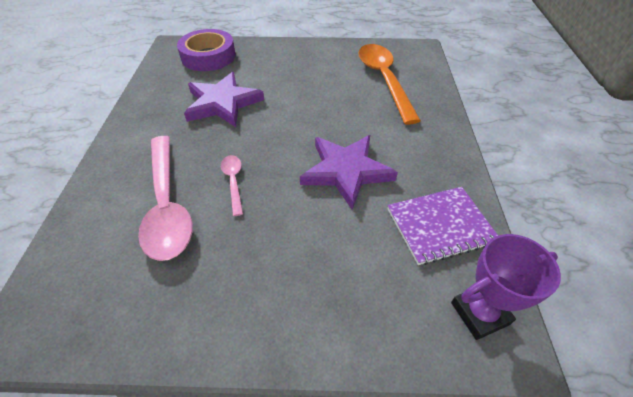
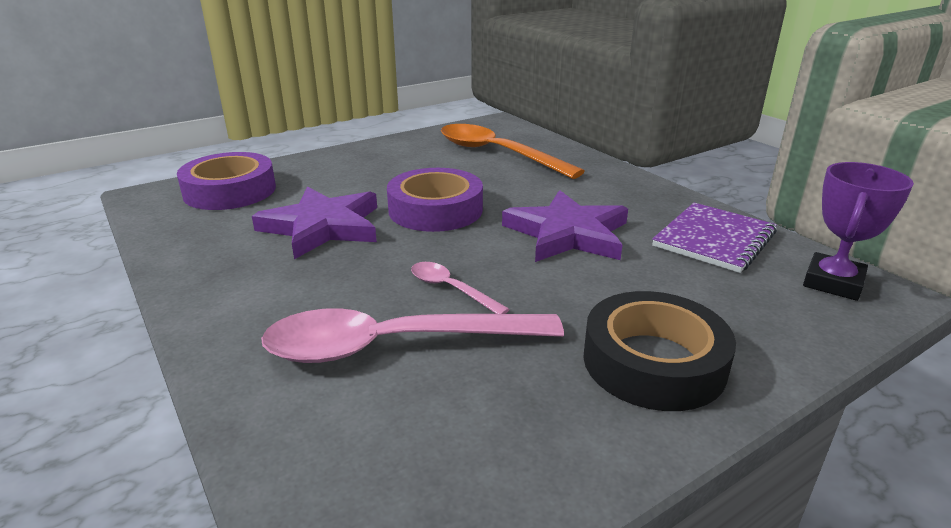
camera: 35 degrees left, 20 degrees down
(167, 206) = (393, 345): pink spoon -> pink spoon turned 135 degrees clockwise
(274, 298) = (653, 362): none -> black tape
(292, 115) = (435, 210): none -> purple tape

